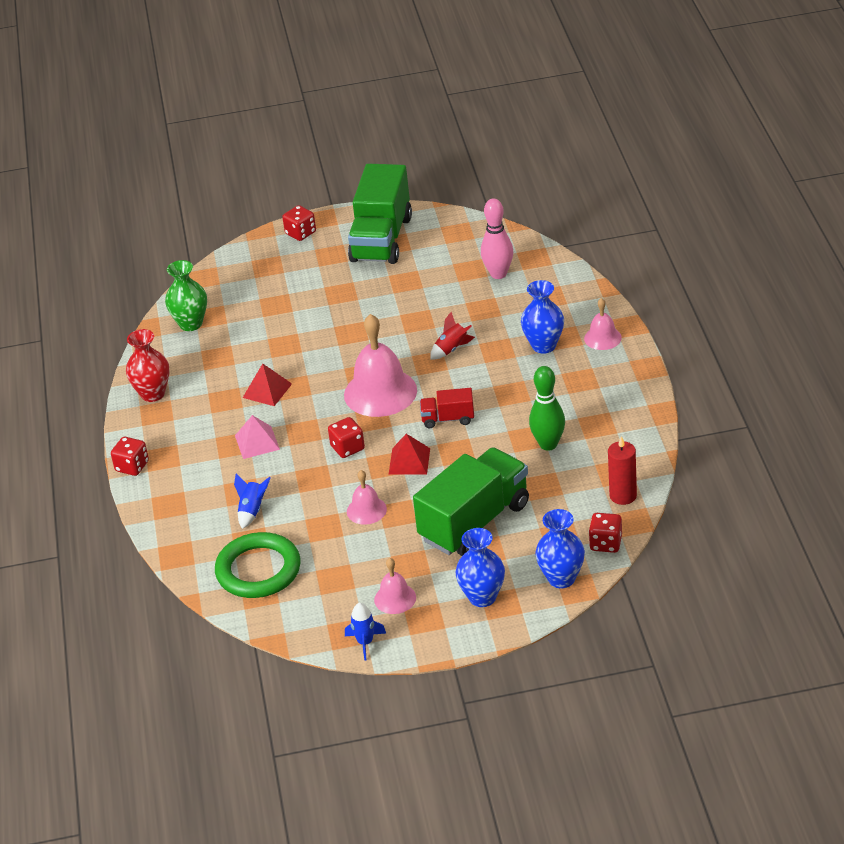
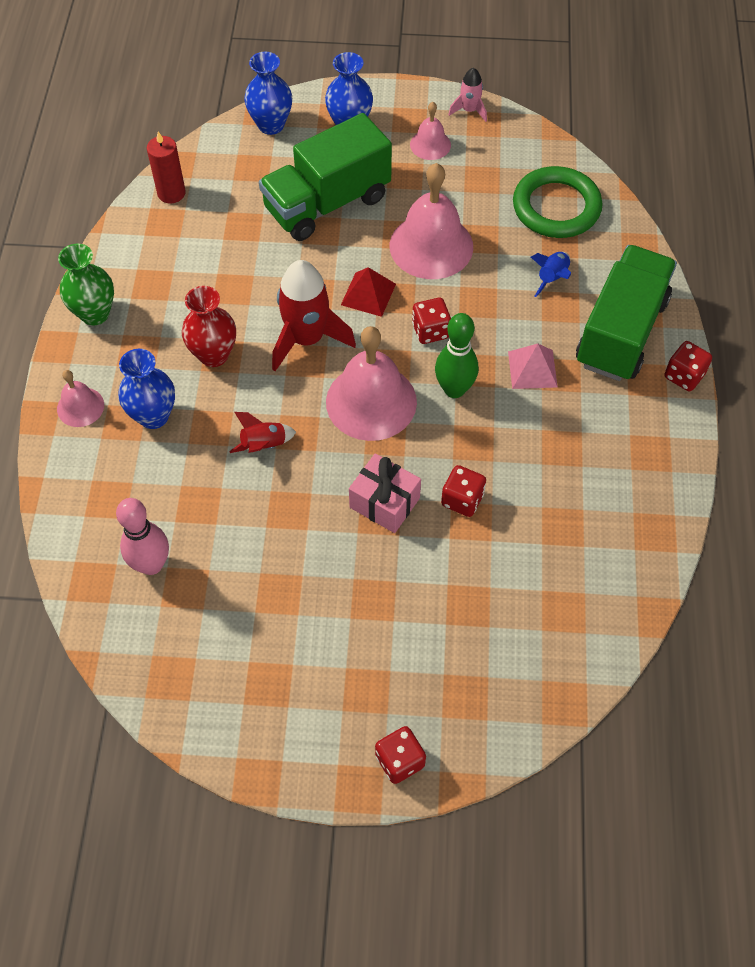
camera: 170 degrees left, 20 degrees up
(153, 394) = (653, 485): red vase -> red vase (214, 355)
(191, 324) = (593, 604): green vase -> green vase (95, 313)
(267, 390) = (507, 446): red pyramid -> none
(349, 339) = (384, 503): none -> pink gift
(365, 643) = (469, 110): blue rocket -> pink rocket
(366, 510) = (431, 246): pink bell -> pink bell, size x1.94
(381, 239) = (283, 700): green truck -> green truck (621, 332)
(448, 419) = (307, 339): red truck -> red rocket
(548, 444) = (214, 273): green bowling pin -> green bowling pin (454, 389)
(606, 543) = (214, 148): red dice -> red dice (462, 499)

